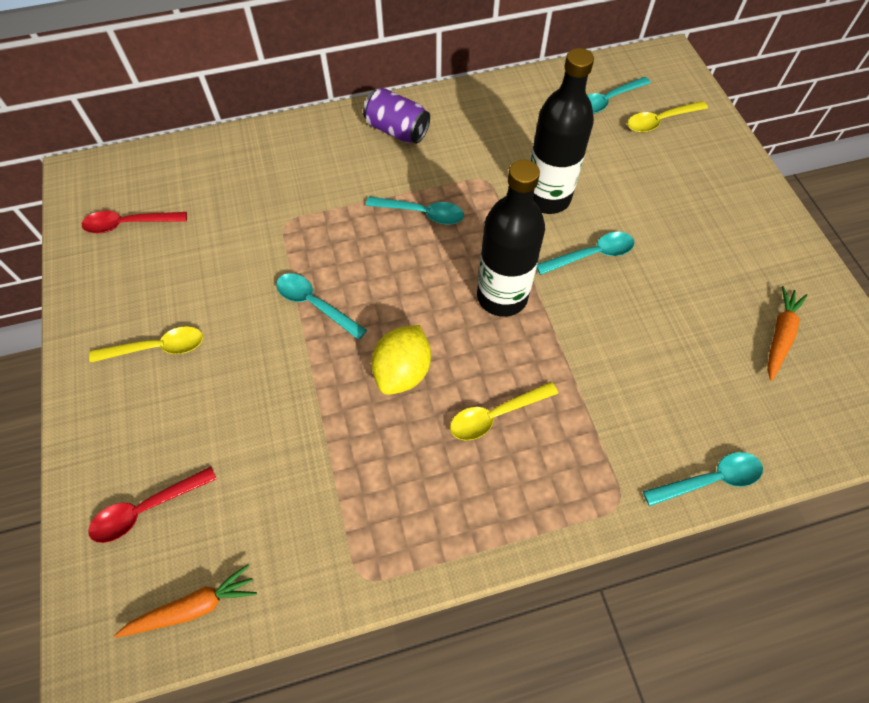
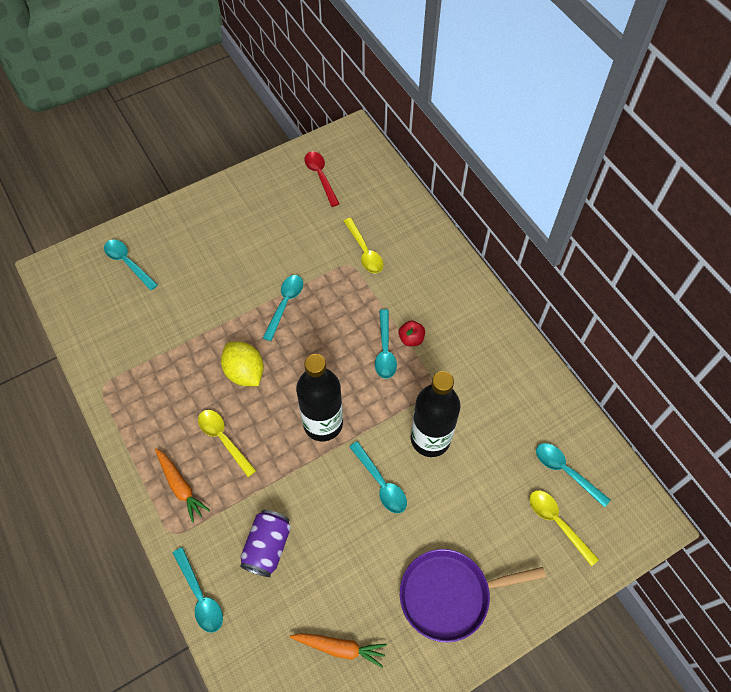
camera: 75 degrees right, 0 degrees up
(146, 509) = (128, 263): red spoon -> turquoise spoon
(157, 348) = (231, 228): yellow spoon -> yellow spoon (364, 251)
(193, 607) = (77, 306): orange carrot -> orange carrot (180, 486)
(397, 130) = (464, 311): purple can -> purple can (267, 547)
(402, 371) = (245, 372): yellow lemon -> yellow lemon turned 45 degrees clockwise
(415, 185) = (411, 339): none -> red apple
(726, 224) = (449, 595): none -> purple pan

